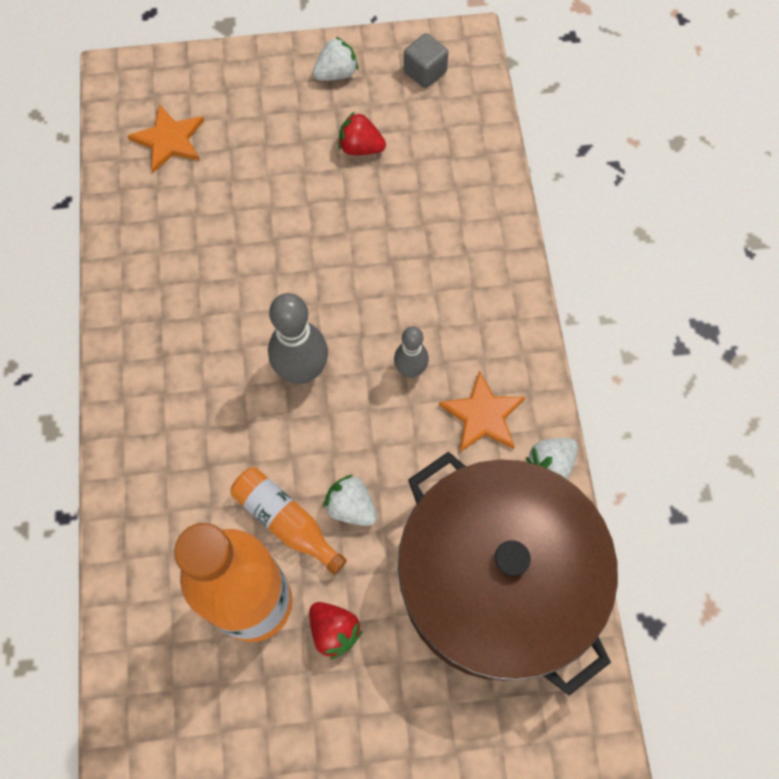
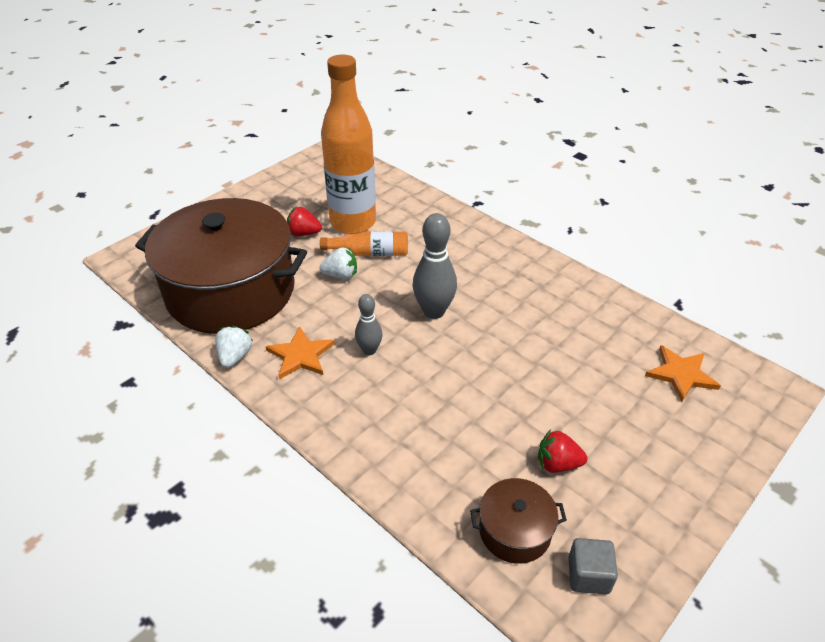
camera: 140 degrees right, 25 degrees down
(336, 73) = (651, 512): white strawberry -> none
(360, 148) = (557, 464): red strawberry -> red strawberry turned 150 degrees counterclockwise
(444, 128) = (515, 531): none -> brown pot

